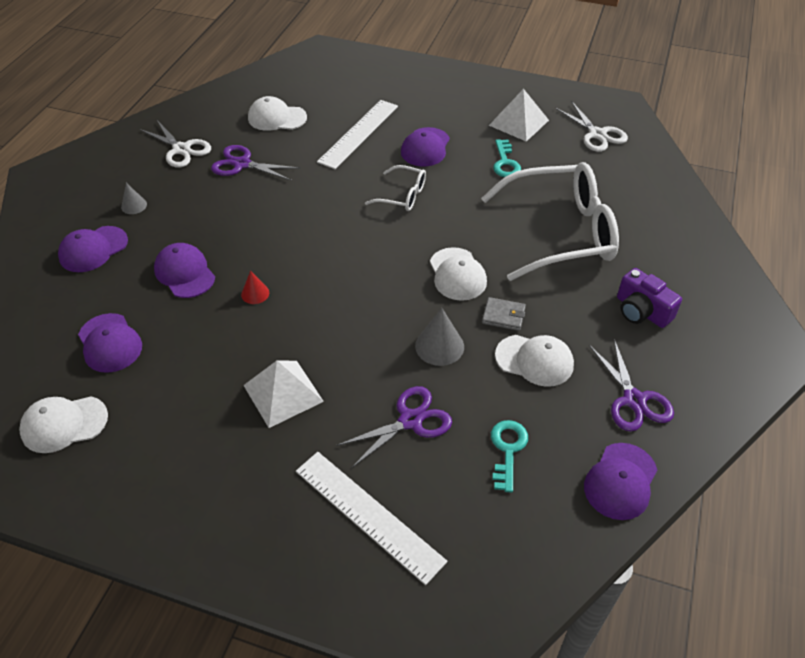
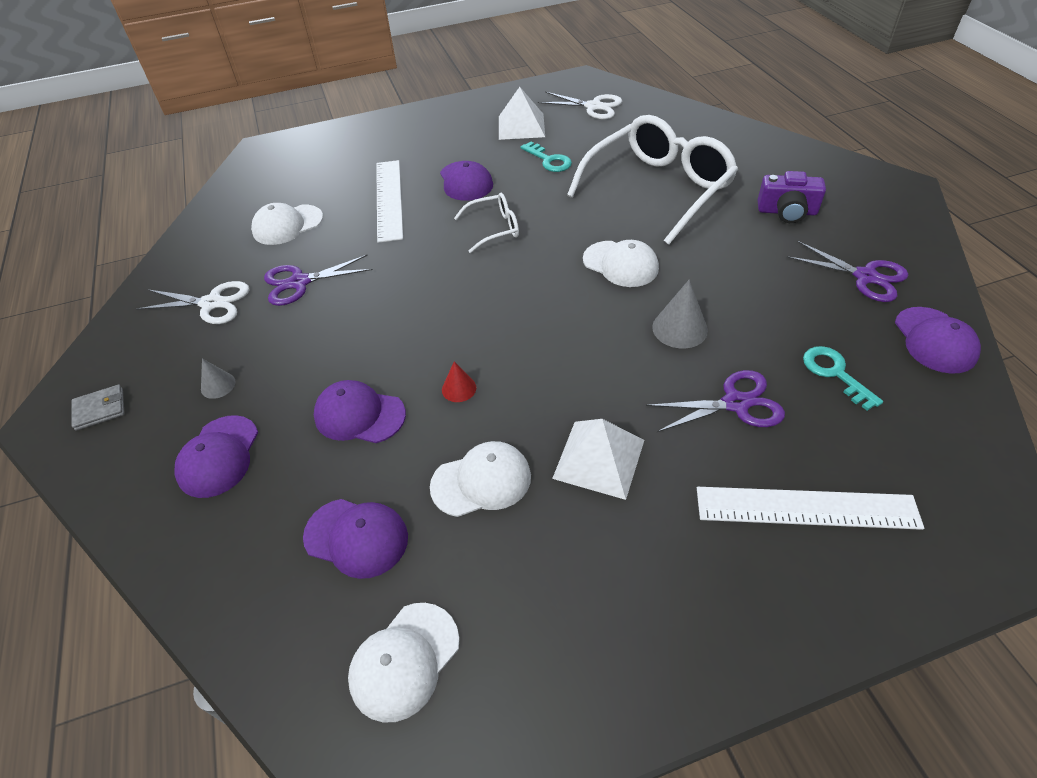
camera: 35 degrees left, 0 degrees up
(410, 421) = (736, 403): purple scissors -> purple scissors turned 60 degrees clockwise
(503, 316) = (697, 274): grey wallet -> grey wallet (100, 409)
(534, 360) = (763, 293): white cap -> white cap (481, 481)

